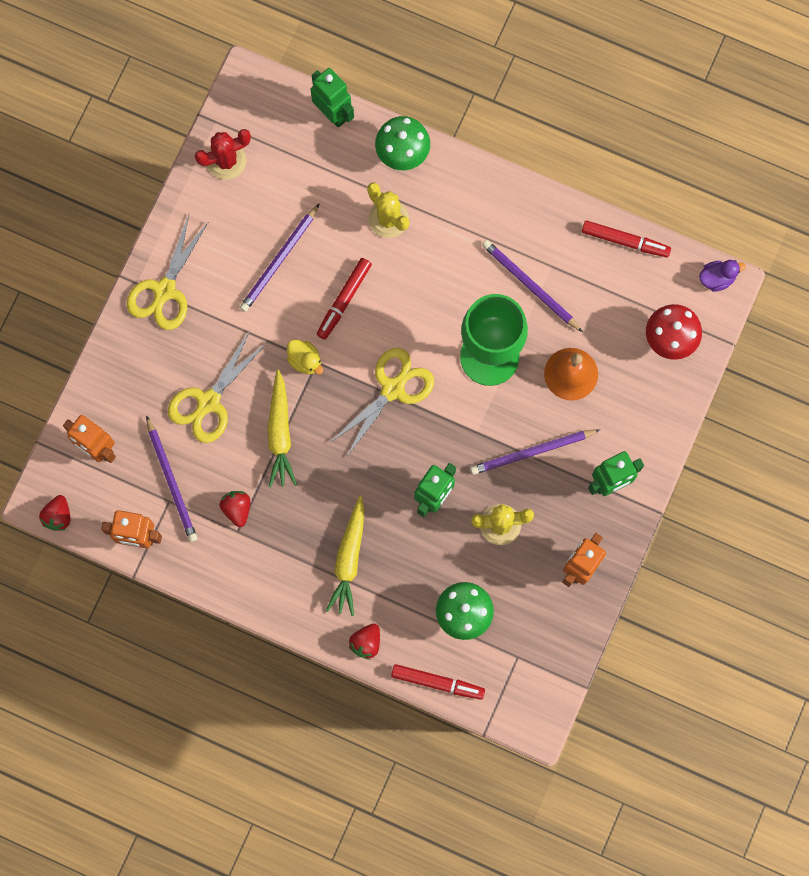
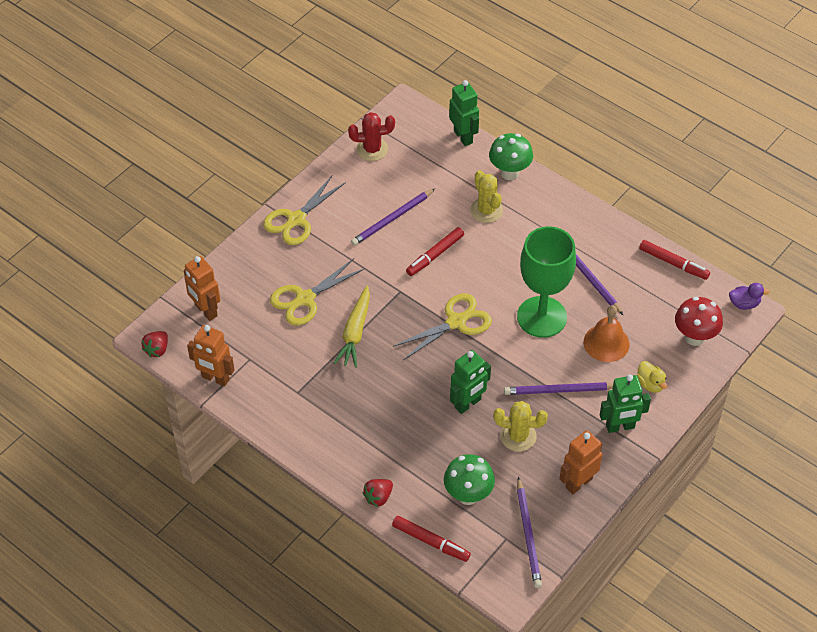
camera: 15 degrees right, 25 degrees down
(171, 481) = (256, 346): purple pencil -> purple pencil (528, 534)
(237, 509) = (302, 376): red strawberry -> none
(305, 360) = (391, 288): yellow duck -> yellow duck (650, 384)
(349, 559) = (383, 433): yellow carrot -> none

